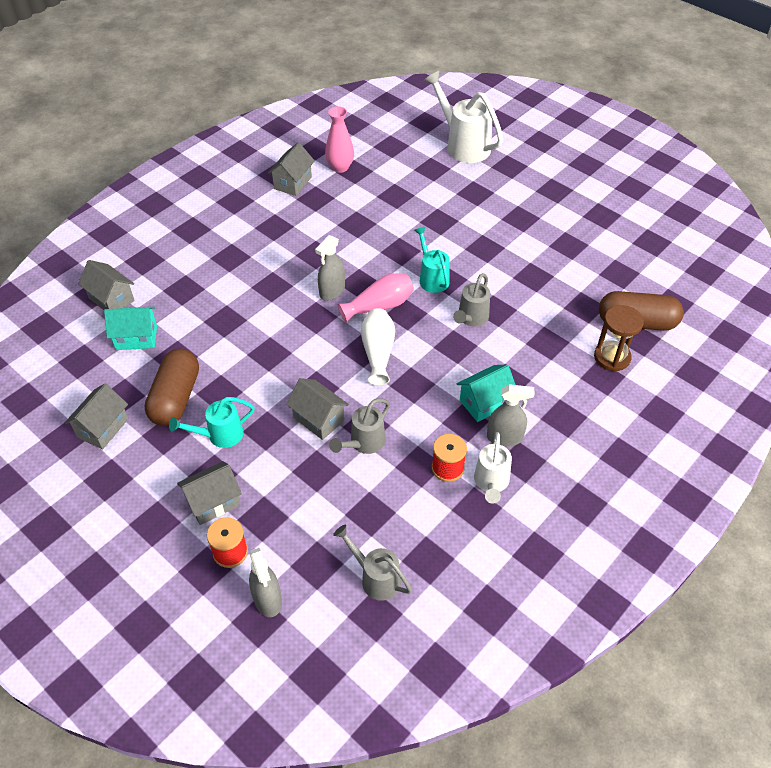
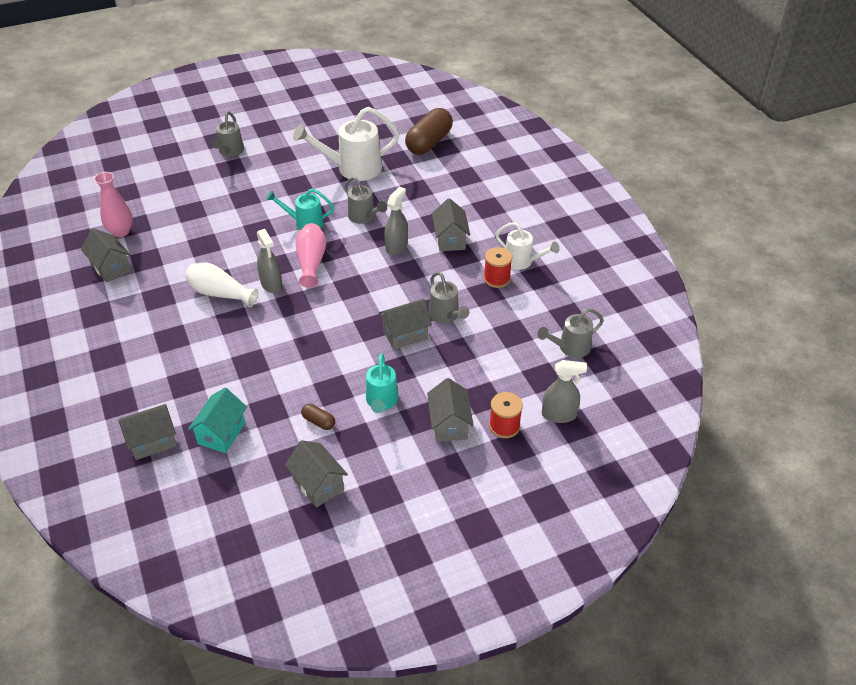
camera: 65 degrees left, 5 degrees down
(176, 398) = (318, 421): brown capsule -> brown capsule, size x0.44
(378, 352) = (361, 279): white vase -> white vase (220, 293)
(463, 145) = (168, 153): white watering can -> white watering can (353, 169)
(485, 403) = (450, 239): turquoise house -> grey house
(497, 182) = (230, 152): none -> grey watering can
(504, 437) = (487, 241): grey spray bottle -> grey spray bottle (396, 246)
(612, 357) = (451, 165): brown hourglass -> none

